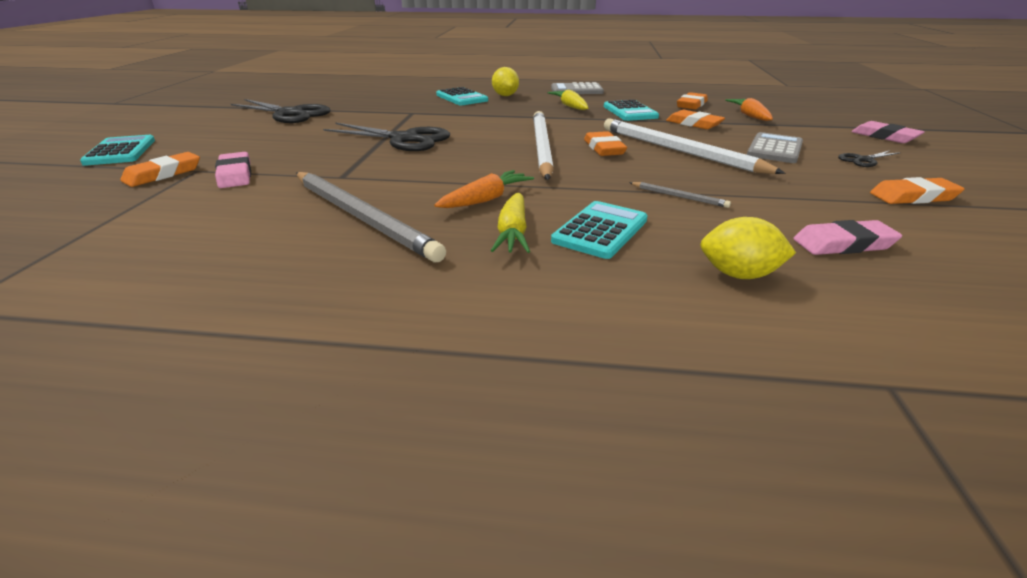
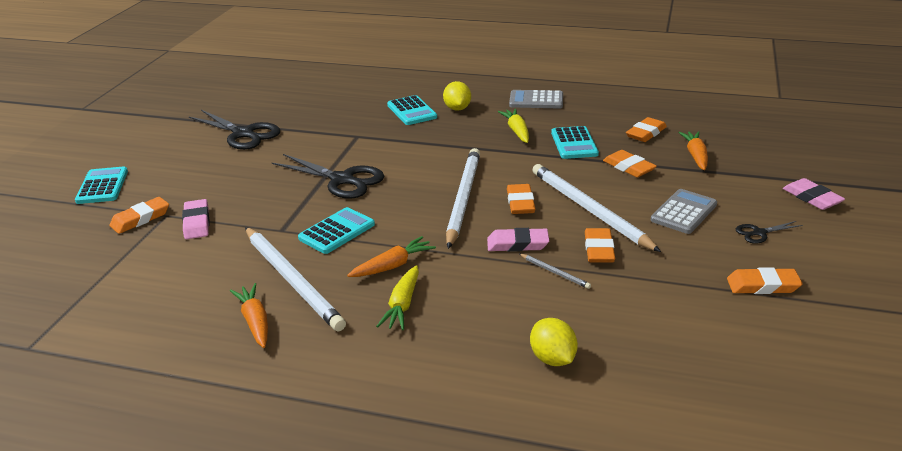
camera: 10 degrees right, 0 degrees up
(316, 259) = (255, 321): none -> orange carrot
(362, 217) = (292, 280): grey pencil -> white pencil
(600, 230) = (471, 307): turquoise calculator -> turquoise calculator (337, 231)
(712, 177) = (599, 249): none -> orange eraser
(738, 274) = (552, 359): yellow lemon -> yellow lemon turned 45 degrees clockwise
(843, 244) = (656, 335): pink eraser -> pink eraser (517, 244)

